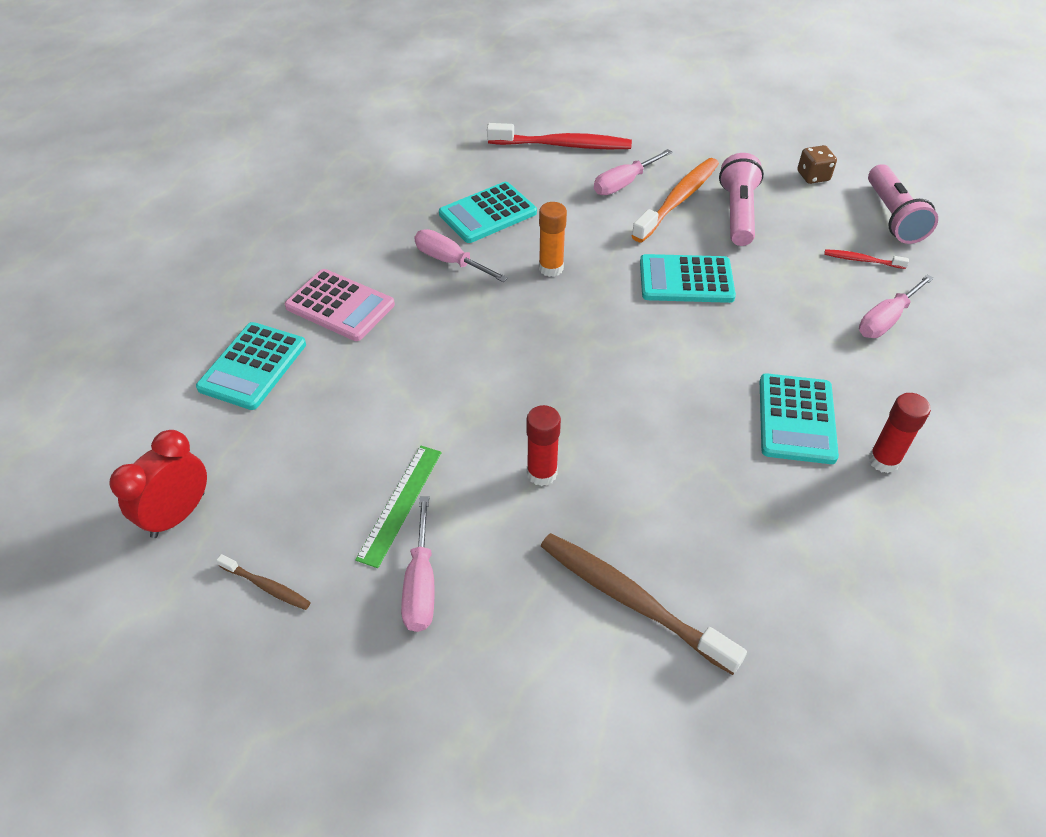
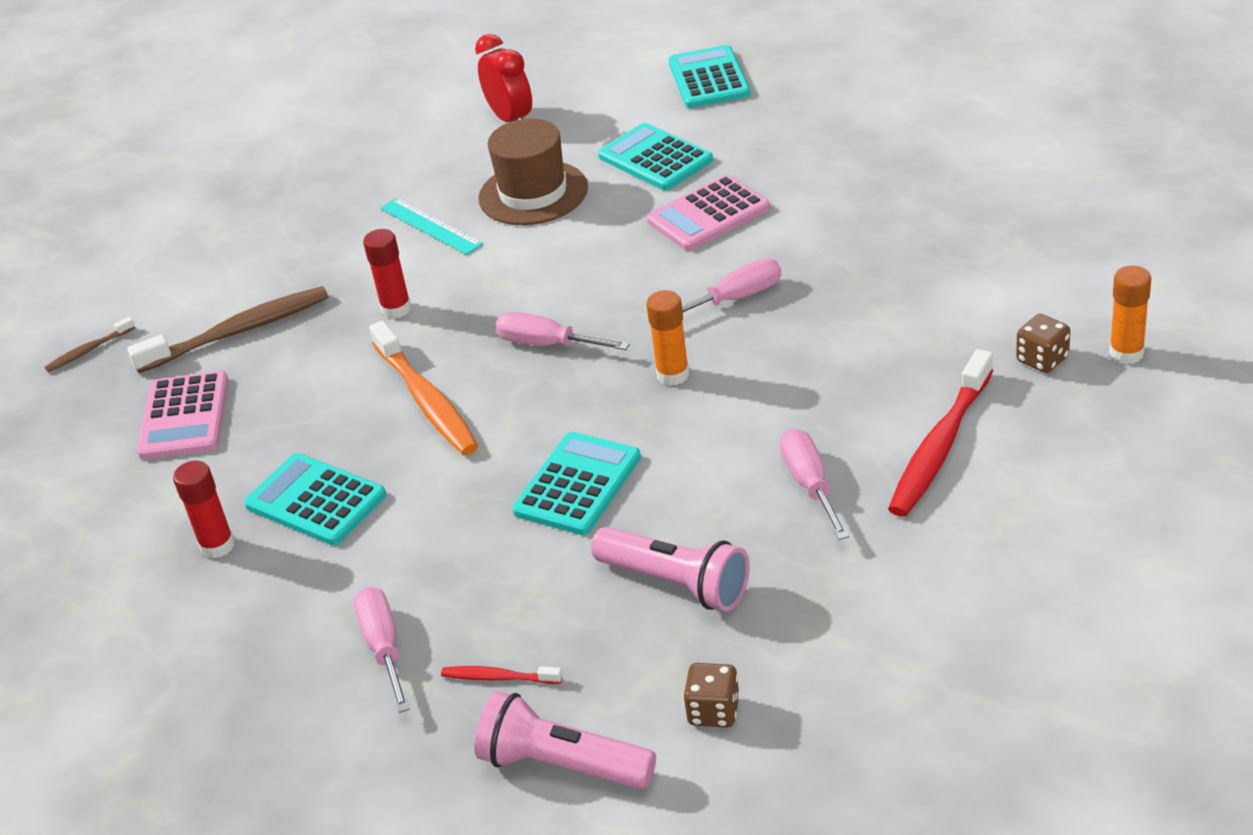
camera: 120 degrees right, 10 degrees down
(267, 586) = (410, 157): brown toothbrush -> brown toothbrush (89, 350)
(326, 439) = (533, 193): none -> brown hat
(400, 504) = (431, 226): green ruler -> turquoise ruler
(421, 584) = (348, 228): pink screwdriver -> pink screwdriver (548, 344)
(449, 99) = (1126, 353): none -> orange glue stick
(466, 124) = (1042, 359): none -> brown dice
(488, 213) = (811, 343): turquoise calculator -> turquoise calculator (709, 79)
(678, 200) = (741, 529): orange toothbrush -> orange toothbrush (426, 400)
(769, 577) = (184, 417): none -> pink calculator
(862, 260) = (498, 678): red toothbrush -> red toothbrush turned 120 degrees counterclockwise

